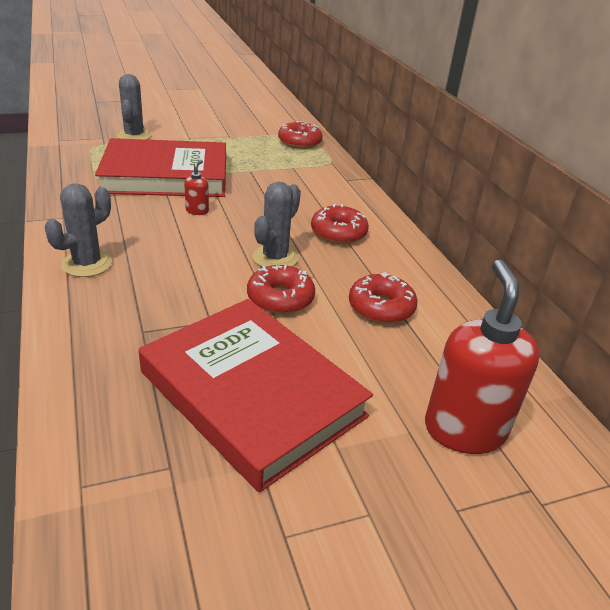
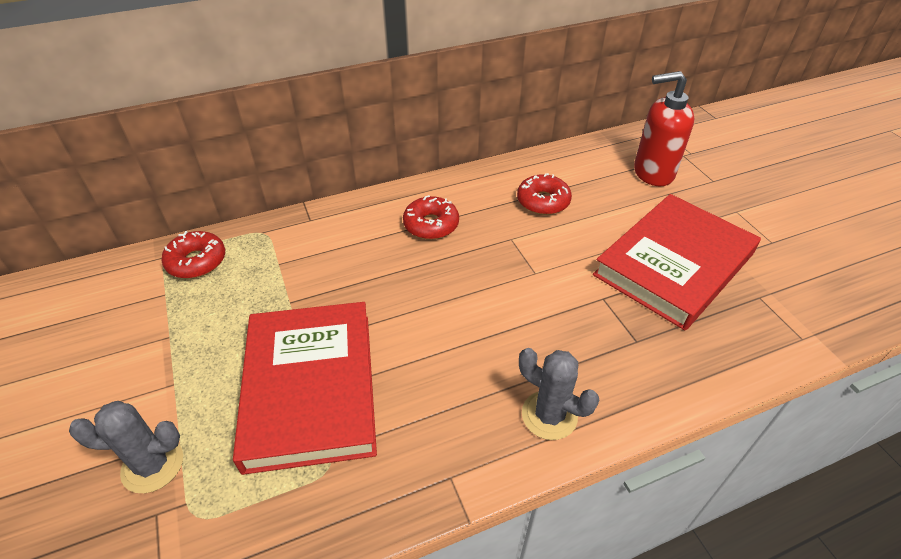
camera: 90 degrees left, 10 degrees up
(197, 211) = (406, 338): red soap dispenser -> none
(275, 258) = (489, 265): grey cactus -> none
(280, 298) = (553, 257): red donut -> none

